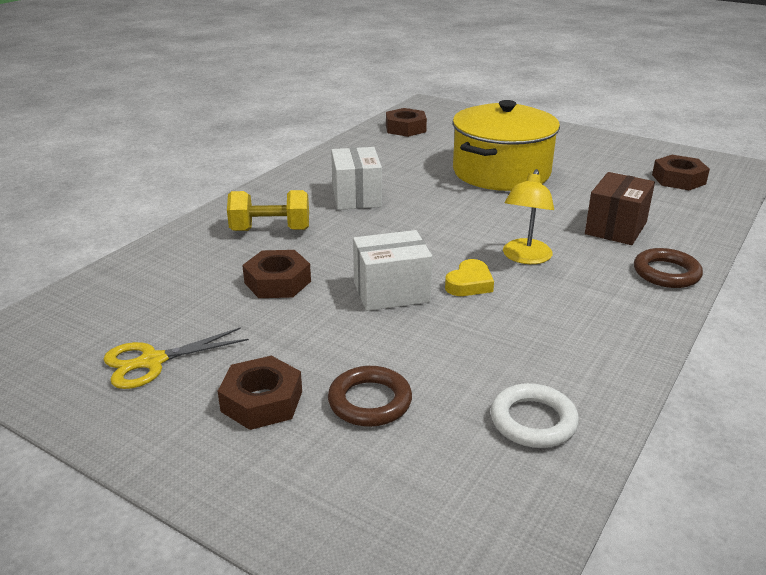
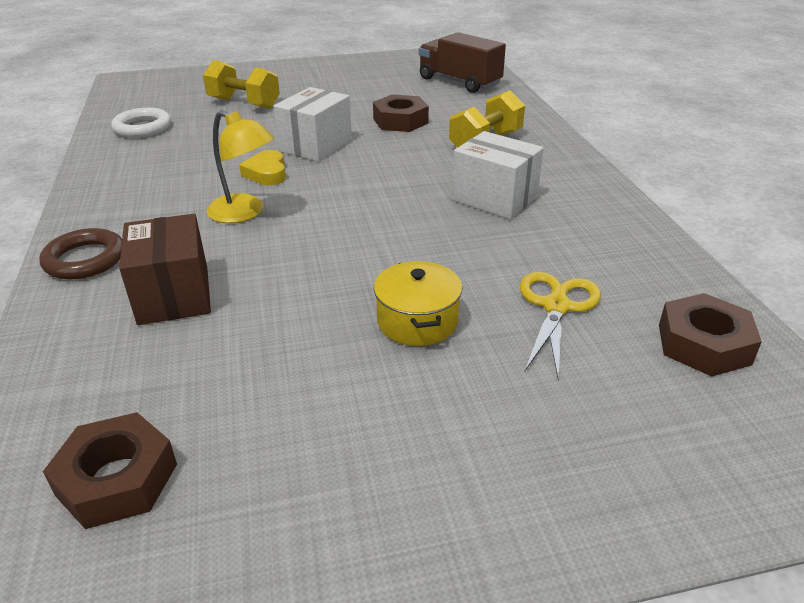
camera: 135 degrees right, 5 degrees up
(117, 302) = (459, 82): none -> brown truck
(152, 361) = (380, 76): yellow scissors -> yellow scissors (556, 307)
(262, 401) = (298, 86): brown nut -> none
(370, 401) = (244, 103): brown ring -> yellow dumbbell
(501, 172) = (417, 321): yellow pot -> yellow pot, size x0.47
(525, 258) = (244, 213): yellow lamp -> yellow lamp turned 150 degrees clockwise

